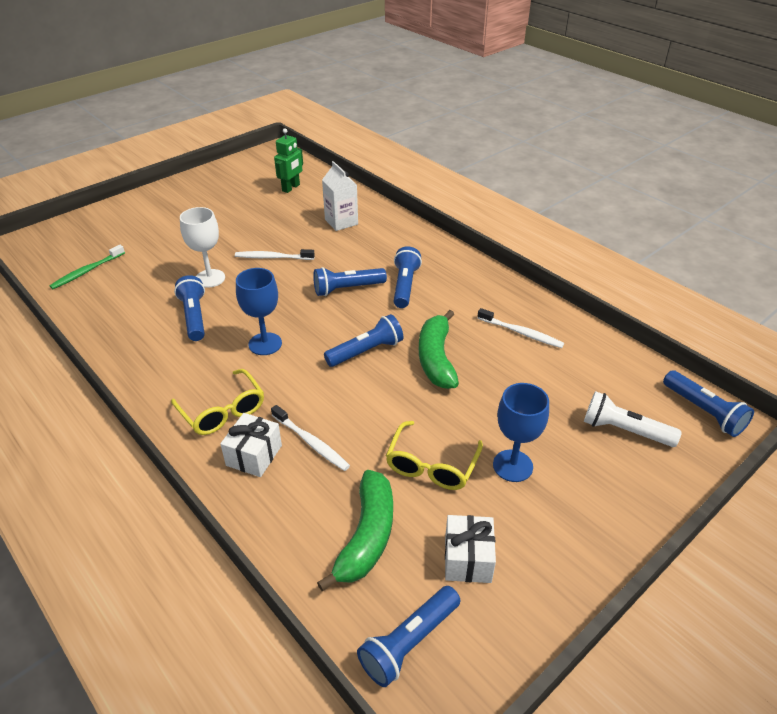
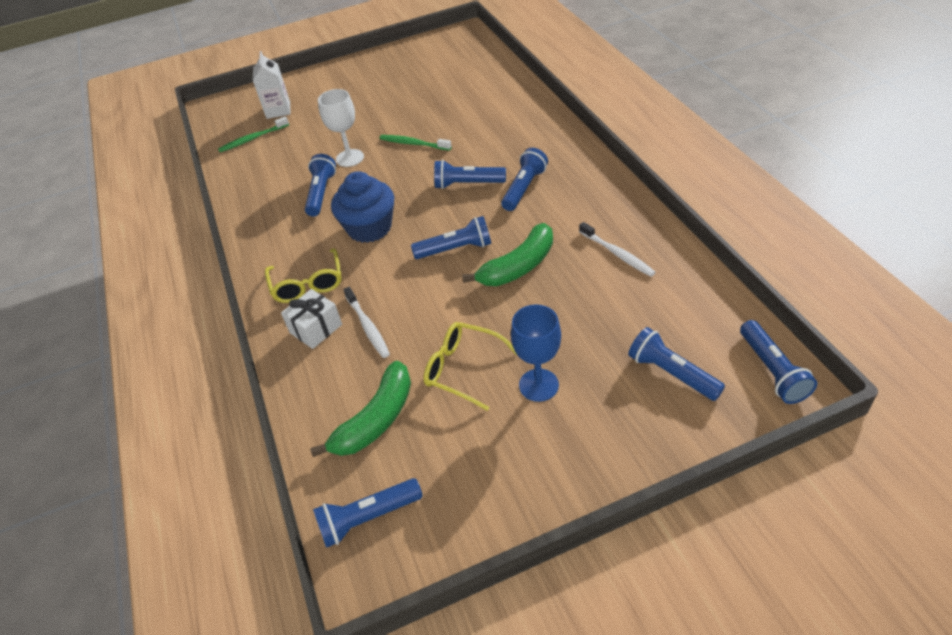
camera: 25 degrees right, 5 degrees up
(265, 344) = (369, 228): blue goblet -> blue cupcake
(273, 257) = (413, 144): white toothbrush -> green toothbrush
(291, 188) = (462, 73): green robot -> none
(341, 222) = (494, 114): white carton -> white carton (278, 110)
(431, 465) = (463, 369): yellow glasses -> yellow glasses turned 75 degrees clockwise
(436, 358) = (518, 267): green banana -> green banana turned 150 degrees counterclockwise
(468, 559) = (453, 461): white gift -> none
(624, 430) = (671, 373): white flashlight -> blue flashlight

